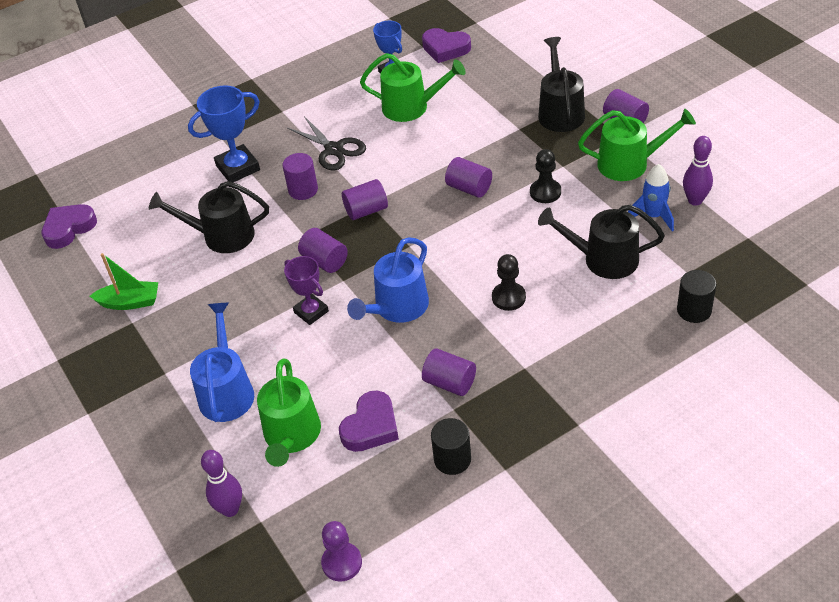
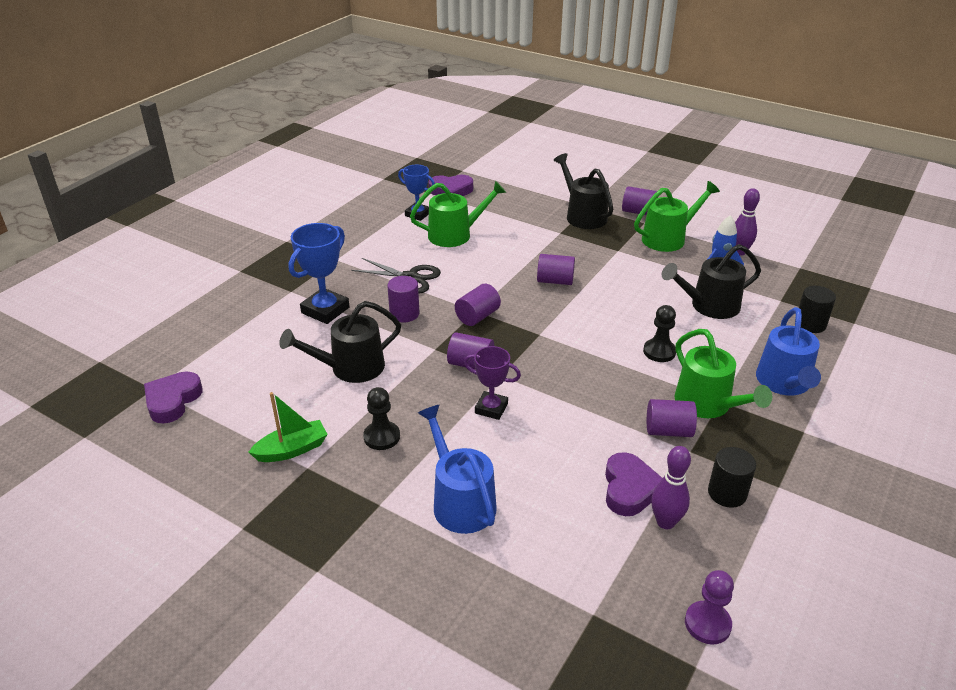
camera: 30 degrees left, 10 degrees down
(230, 509) = (552, 613): purple bowling pin -> purple bowling pin (665, 522)
(291, 436) = (559, 522): green watering can -> green watering can (707, 404)
(397, 307) = (570, 384): blue watering can -> blue watering can (784, 383)
(545, 192) = (620, 271): black pawn -> black pawn (382, 437)

